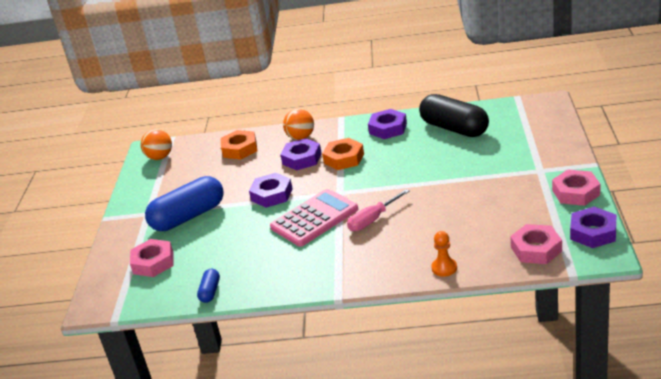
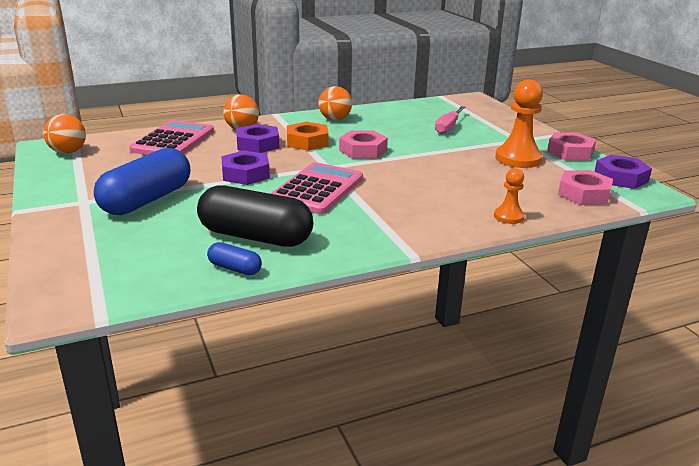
camera: 30 degrees left, 5 degrees down
(153, 262) = (125, 248): pink nut -> pink nut (363, 150)
(210, 291) = (235, 268): blue capsule -> blue capsule turned 45 degrees counterclockwise
(240, 149) = (173, 141): orange nut -> pink calculator
(373, 219) = (387, 185): pink screwdriver -> pink screwdriver (448, 127)
(388, 128) = (335, 119): purple nut -> orange ball
(454, 128) = (404, 117): black capsule -> black capsule (255, 237)
(515, 197) = (518, 159): none -> orange pawn

